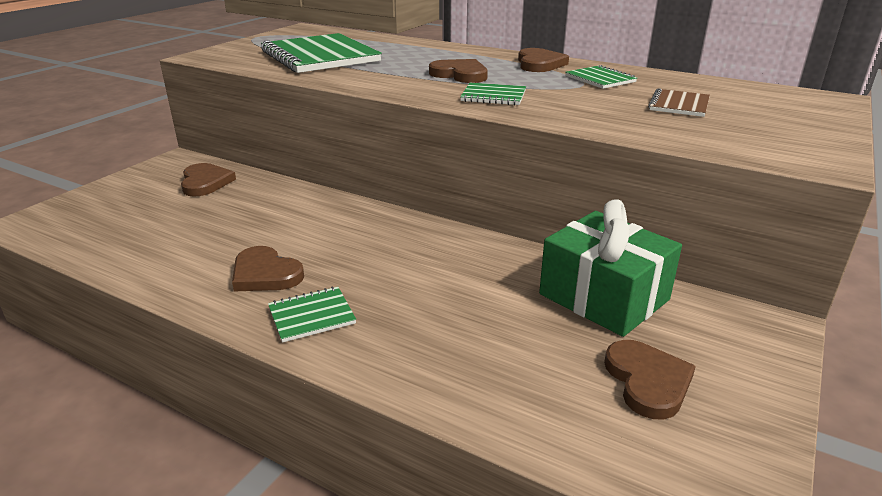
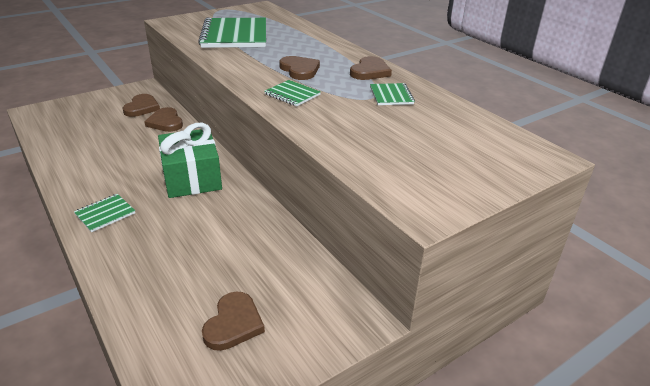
camera: 25 degrees right, 5 degrees up
(265, 274) = (110, 179): brown heart -> brown heart (165, 122)
(311, 316) = (105, 214): green notebook -> green notebook turned 45 degrees counterclockwise
(603, 297) = (277, 260): green gift -> green gift (192, 178)
(679, 105) = (410, 133): brown notebook -> none

